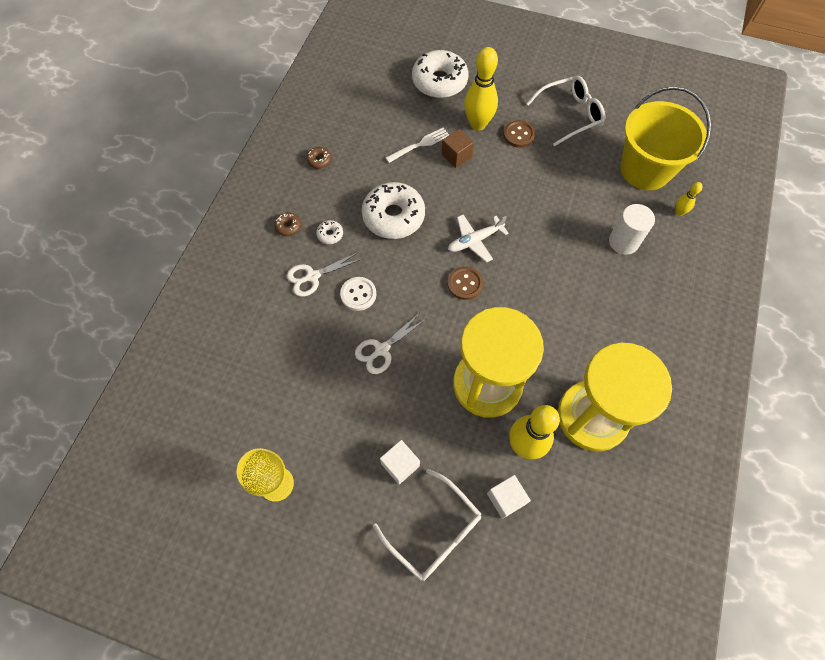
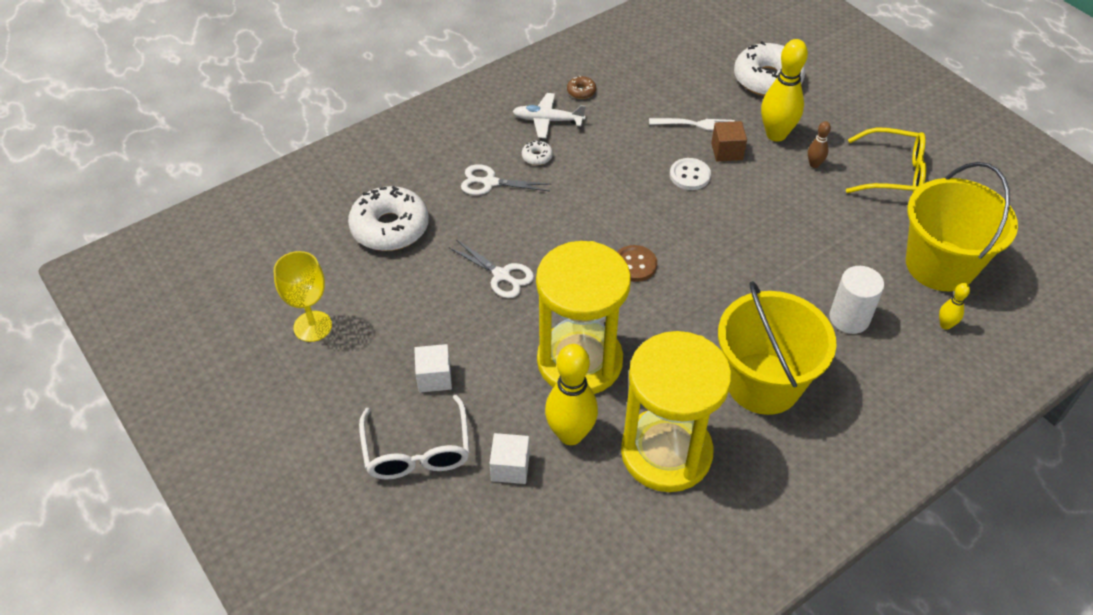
camera: 35 degrees right, 15 degrees down
(288, 226) = (503, 131): brown donut -> none
(358, 294) = (520, 219): white button -> white button (690, 175)
(382, 350) = (501, 275): white scissors -> white scissors turned 135 degrees counterclockwise
(393, 216) = (613, 172): white donut -> white donut (390, 228)
(475, 241) = (679, 233): white plane -> white plane (547, 120)
(518, 135) = (814, 164): brown button -> brown bowling pin
(570, 115) = (893, 173): white glasses -> yellow glasses
(610, 324) = (763, 383): none -> yellow bucket

